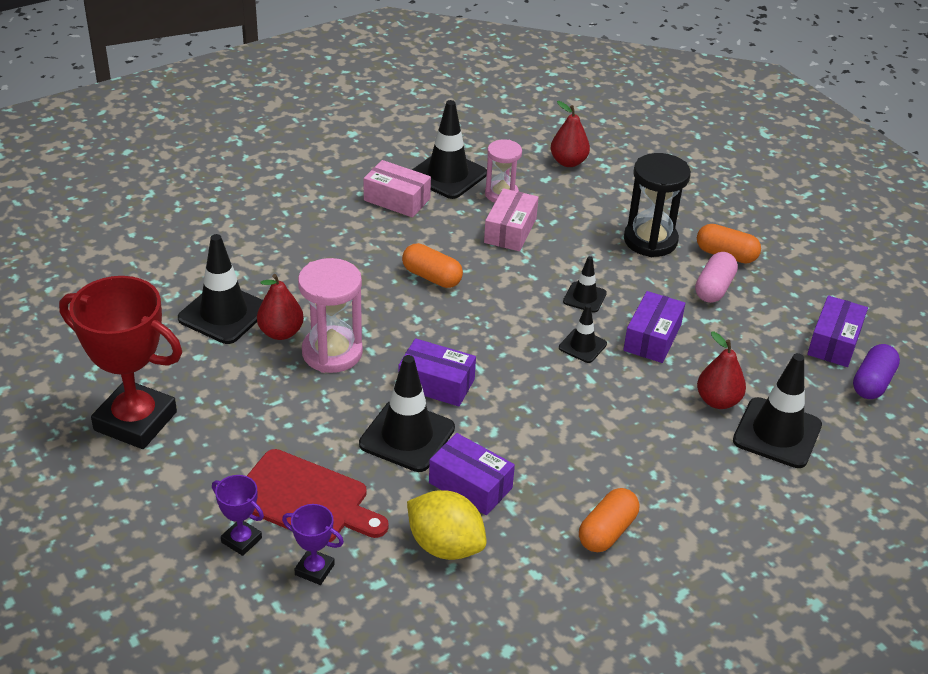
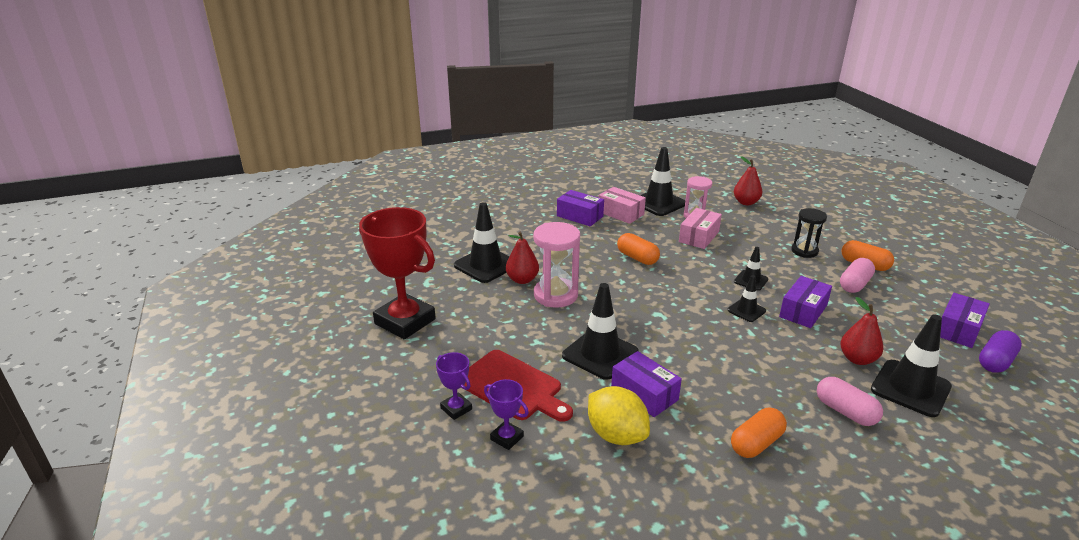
camera: 15 degrees right, 10 degrees down
(436, 383) = (629, 322): purple box -> purple box (580, 216)
(650, 240) = (804, 251): black hourglass -> black hourglass, size x0.64
(705, 475) = (845, 412): none -> pink capsule

